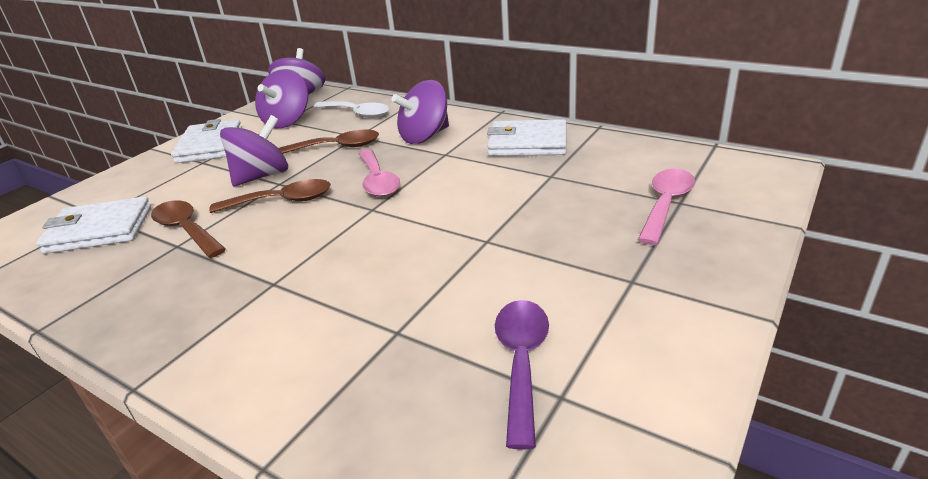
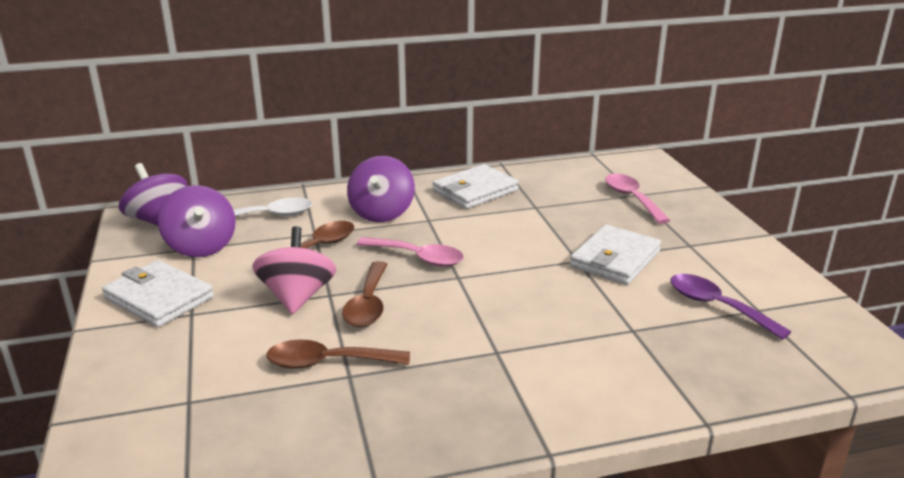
camera: 50 degrees left, 5 degrees down
(99, 230) = (227, 409): white wallet -> white wallet (615, 259)
(262, 176) = (297, 297): purple spinning top -> pink spinning top
(282, 201) = (368, 304): brown spoon -> brown spoon turned 150 degrees clockwise

